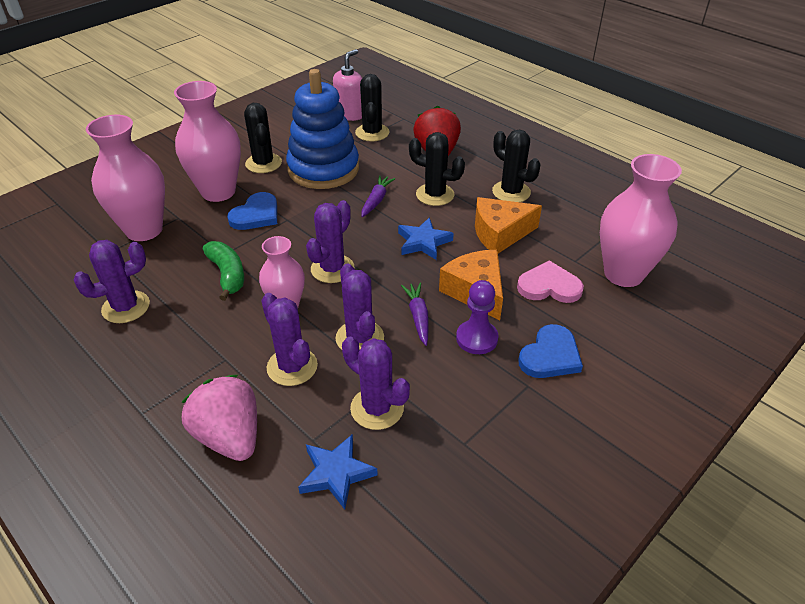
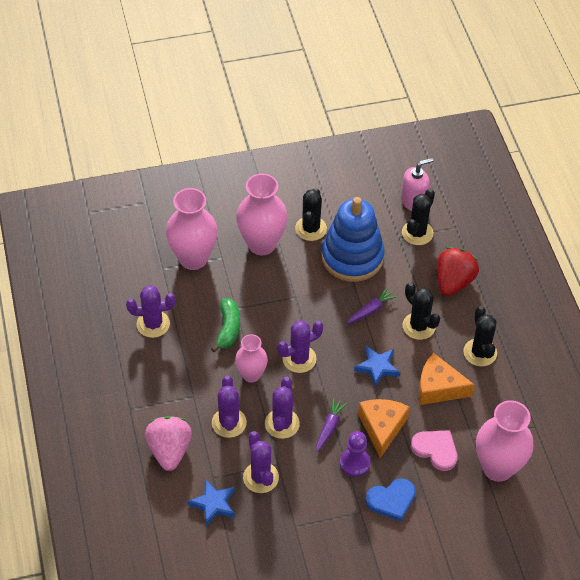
camera: 30 degrees right, 10 degrees up
(256, 215) = (276, 281): blue heart -> none

